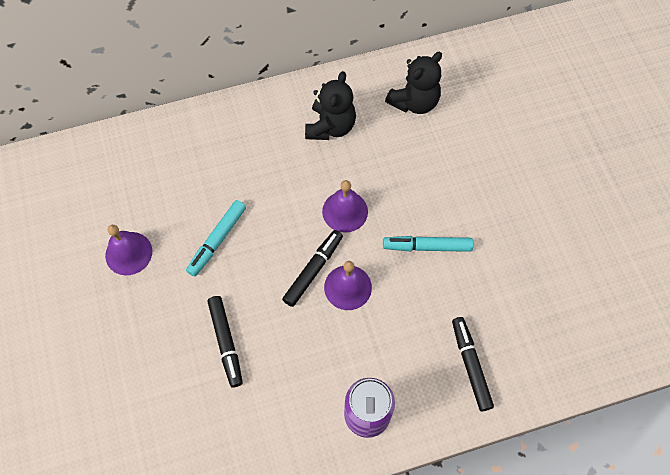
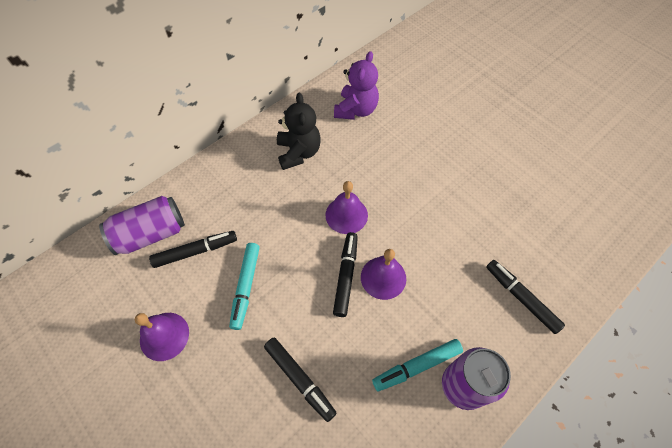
camera: 25 degrees left, 5 degrees down
(154, 153) = (151, 234): none -> purple can
(187, 187) = (195, 251): none -> black marker
(414, 102) = (356, 110): black teddy bear -> purple teddy bear
(427, 247) = (429, 215): turquoise marker -> turquoise marker (417, 366)

